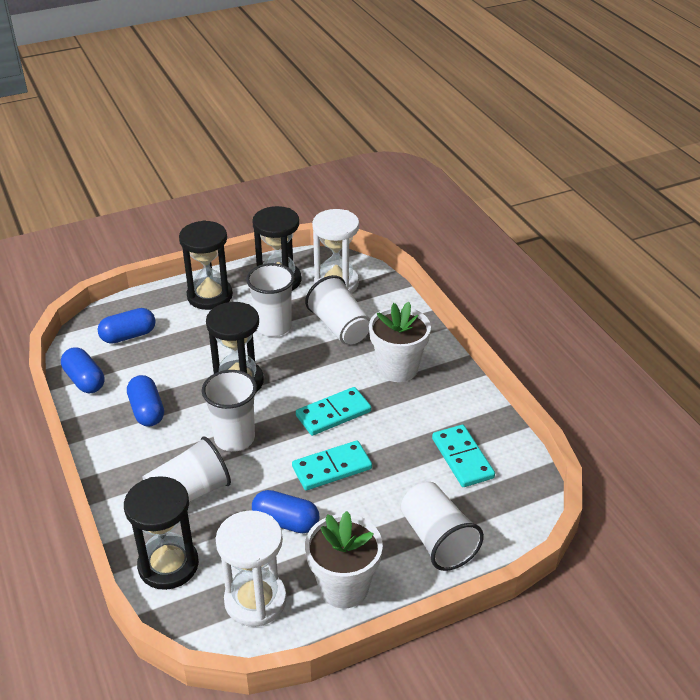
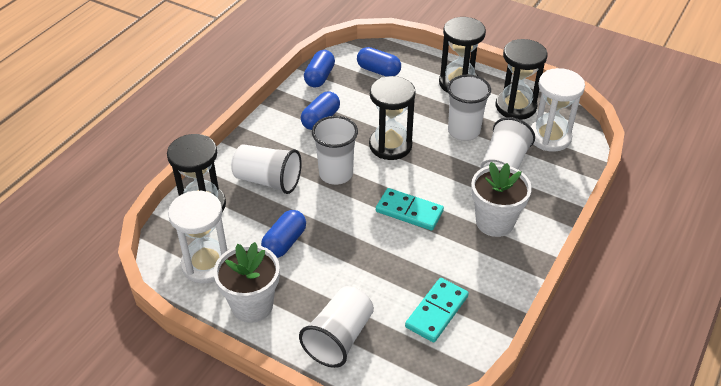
camera: 55 degrees right, 5 degrees up
(286, 522) = (285, 242): blue capsule -> blue capsule turned 45 degrees clockwise
(332, 468) = (355, 239): turquoise domino -> none

